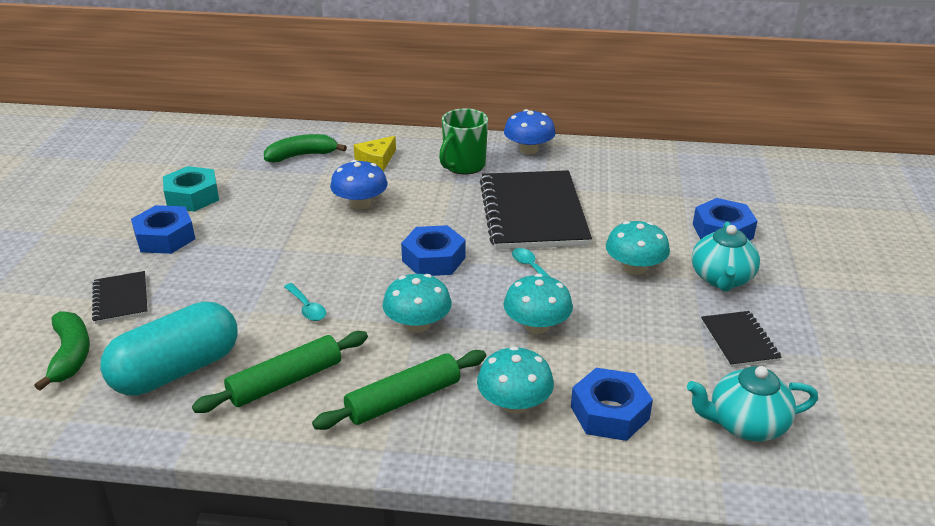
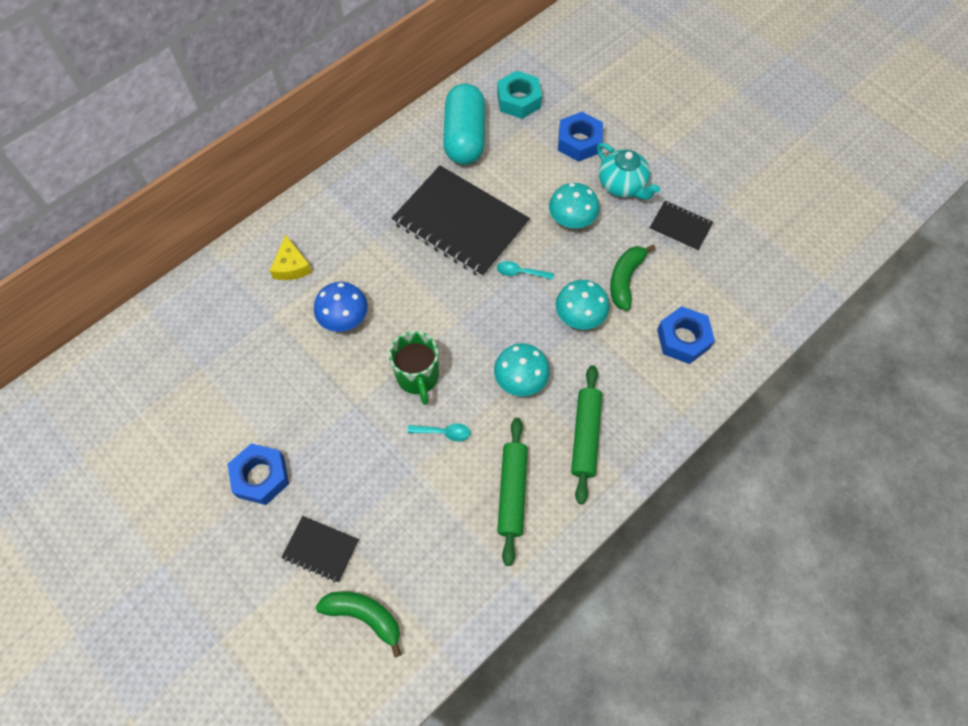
camera: 50 degrees left, 30 degrees up
(176, 370) = (443, 553): turquoise capsule -> turquoise capsule (464, 137)
(192, 196) = (215, 425): turquoise nut -> turquoise nut (518, 100)
(302, 156) = (230, 311): green banana -> green banana (625, 279)
(433, 259) = (458, 320): blue nut -> none
(463, 166) = (358, 217): green mug -> green mug (418, 377)
(514, 403) = (637, 380): turquoise mushroom -> none
(528, 150) = (379, 162): blue mushroom -> none
(745, 425) = (742, 284): turquoise teapot -> none

